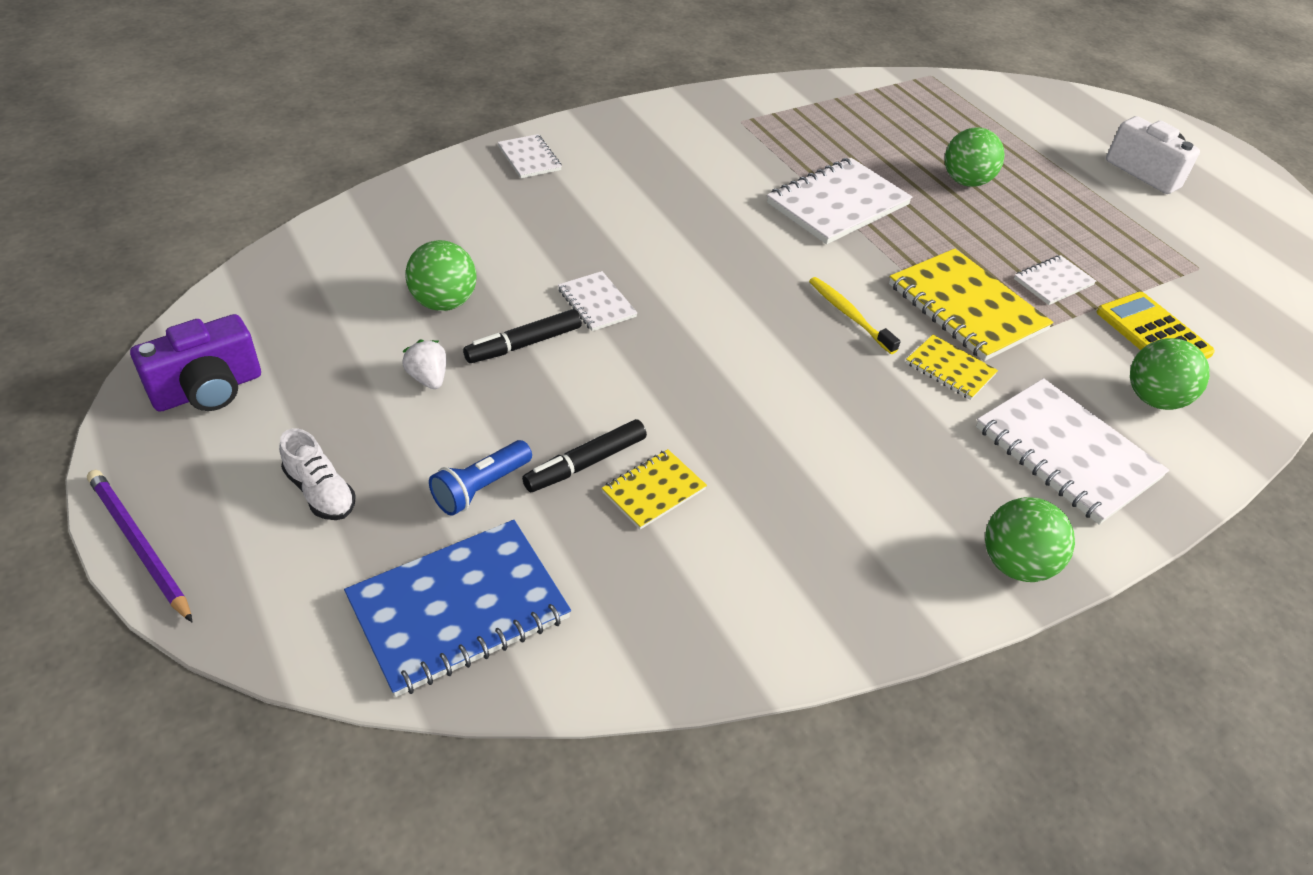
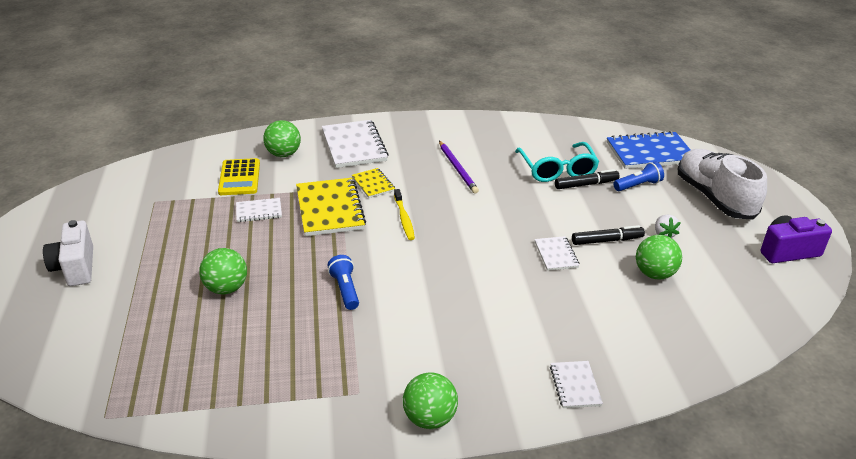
camera: 155 degrees left, 10 degrees down
(139, 545) = (791, 195): purple pencil -> purple pencil (457, 168)
(320, 492) = (714, 198): white shoe -> white shoe, size x2.20
(653, 491) = (557, 170): yellow notebook -> turquoise glasses
(837, 204) = (345, 290): white notebook -> blue flashlight
(1015, 564) = (418, 123): green ball -> green ball (429, 418)

